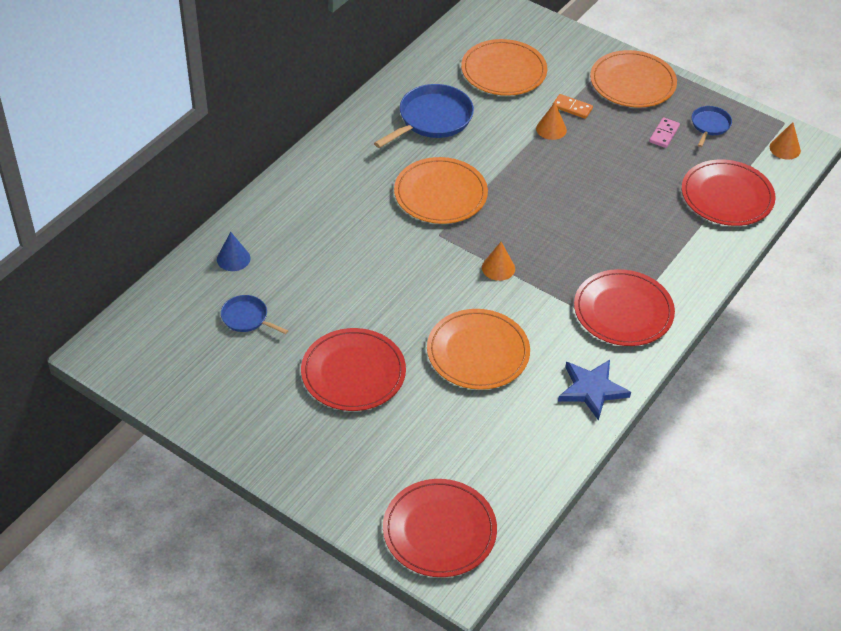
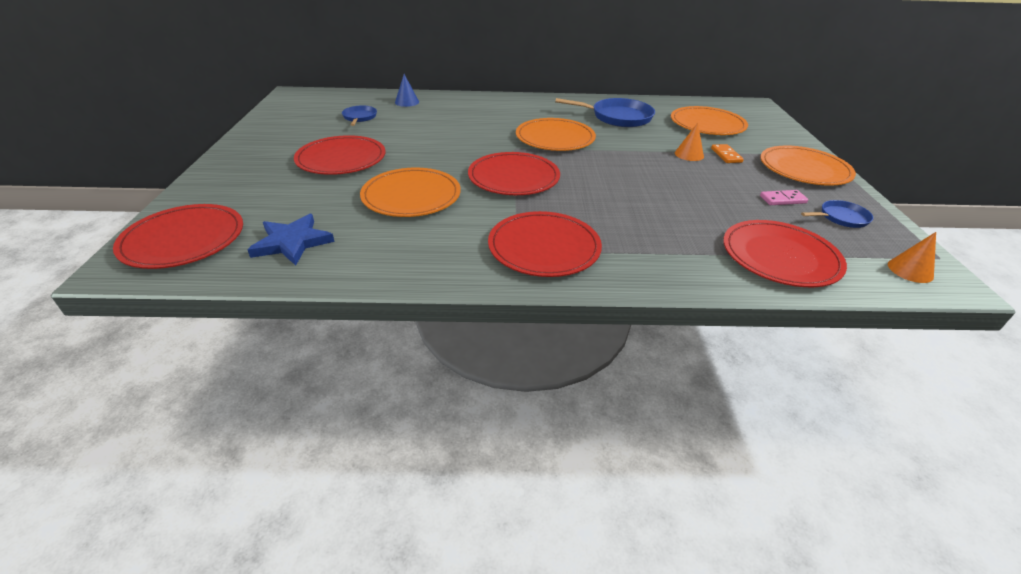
camera: 55 degrees right, 10 degrees down
(498, 268) = (513, 177): orange cone -> red plate
(592, 389) = (423, 262): blue star -> blue star (292, 242)

